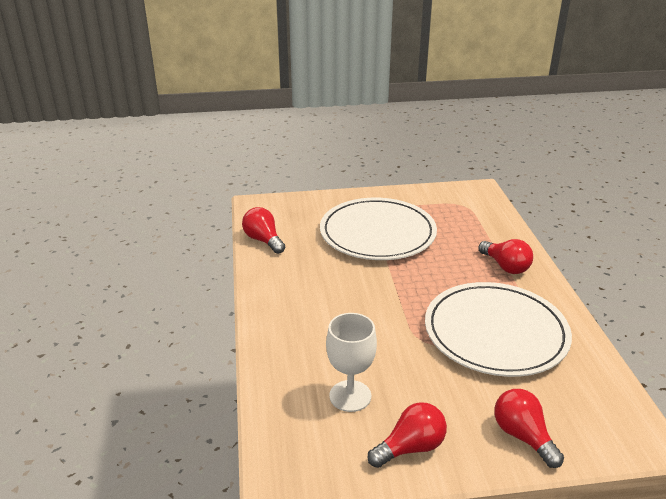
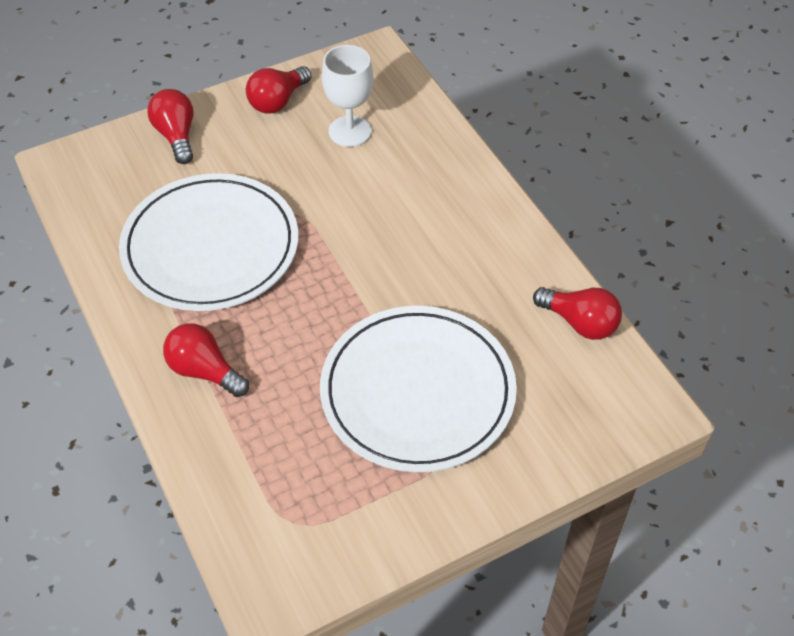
camera: 160 degrees right, 20 degrees up
(523, 436) = (176, 136): red light bulb -> red light bulb turned 150 degrees counterclockwise

